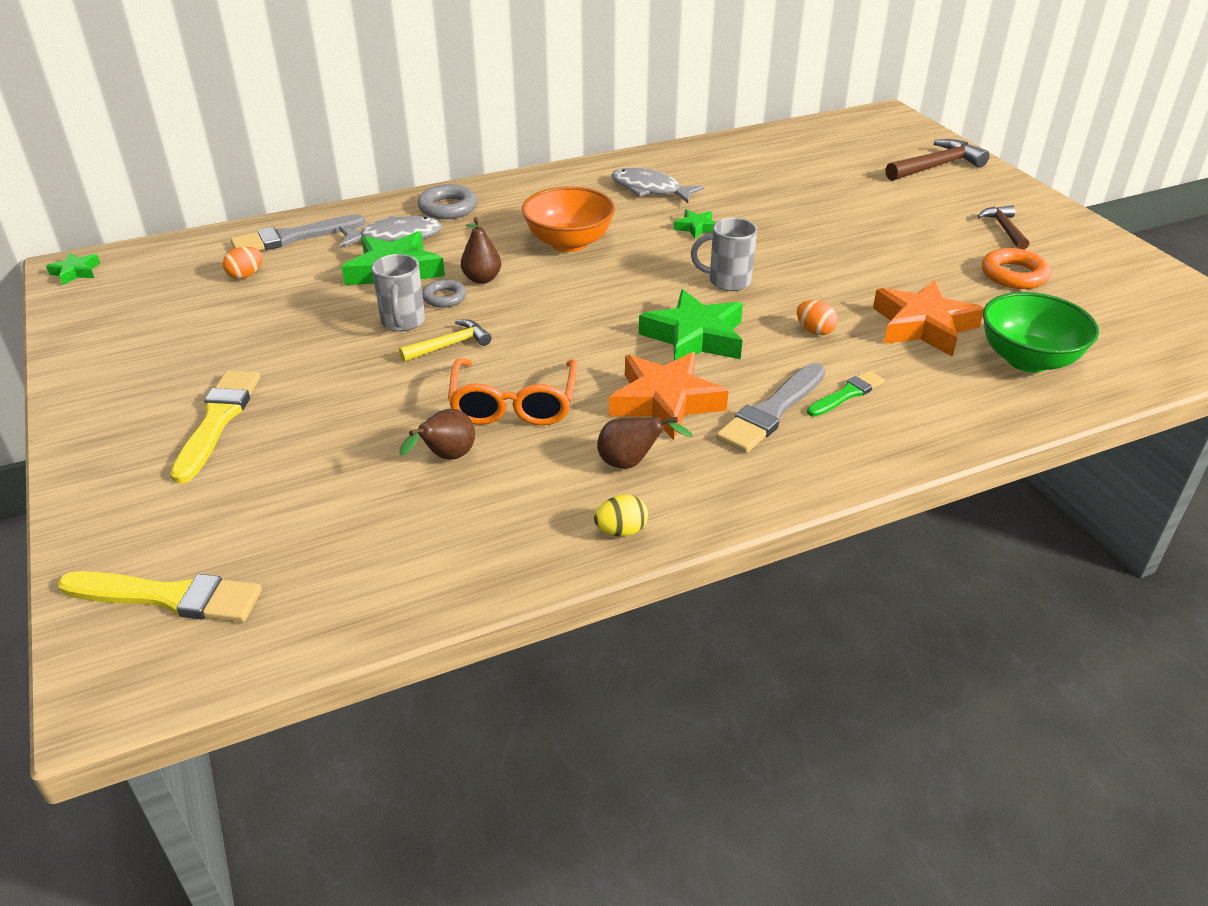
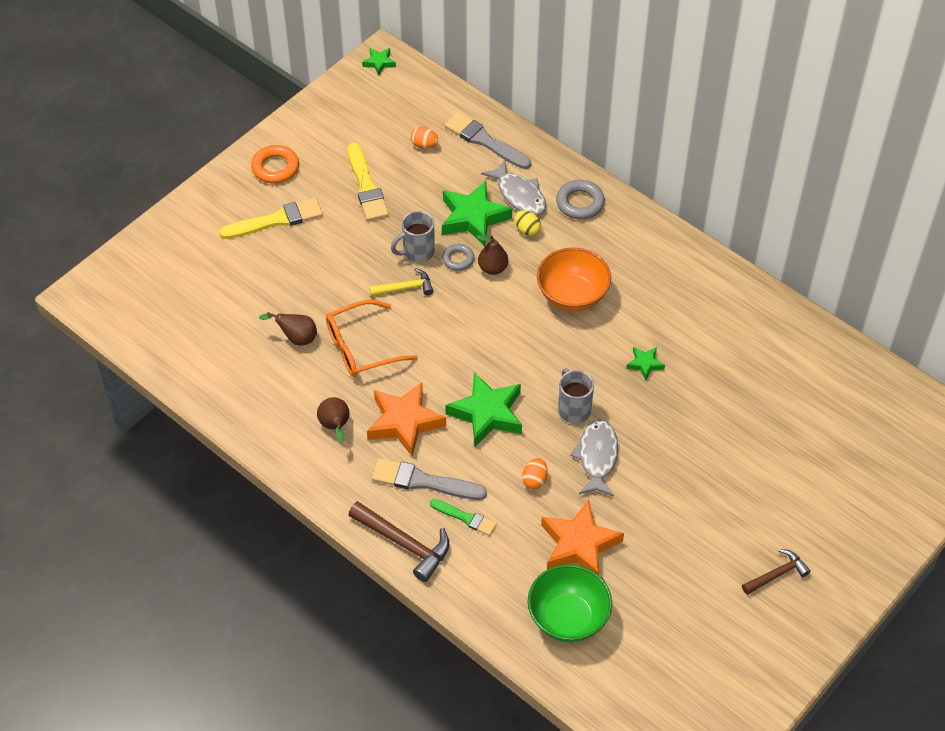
camera: 65 degrees right, 15 degrees up
(169, 597) = (143, 281): yellow brush -> yellow brush (366, 186)
(450, 345) = (405, 288): yellow hammer -> yellow hammer turned 45 degrees counterclockwise
(621, 531) = (275, 443): yellow egg -> yellow egg (527, 230)
(650, 189) = (691, 312): grey fish -> grey fish (597, 457)
(936, 166) = (876, 503): brown hammer -> brown hammer (404, 544)
(1013, 275) = (696, 592): orange ring -> orange ring (275, 167)

